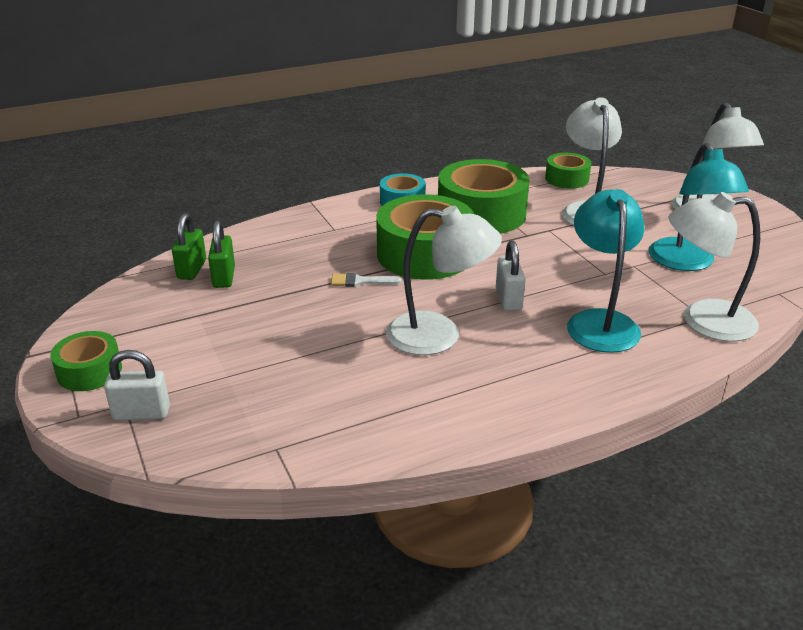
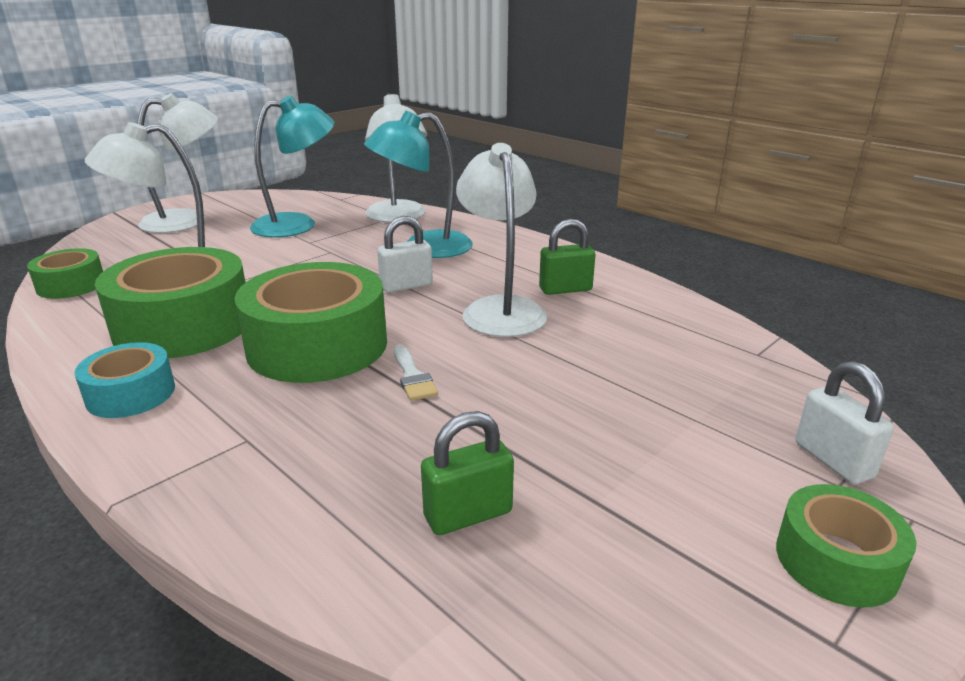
camera: 110 degrees left, 5 degrees down
(192, 269) = (462, 573): green padlock -> green padlock (565, 289)

